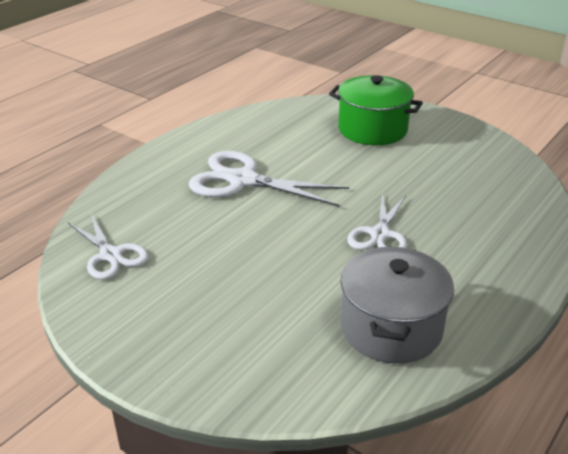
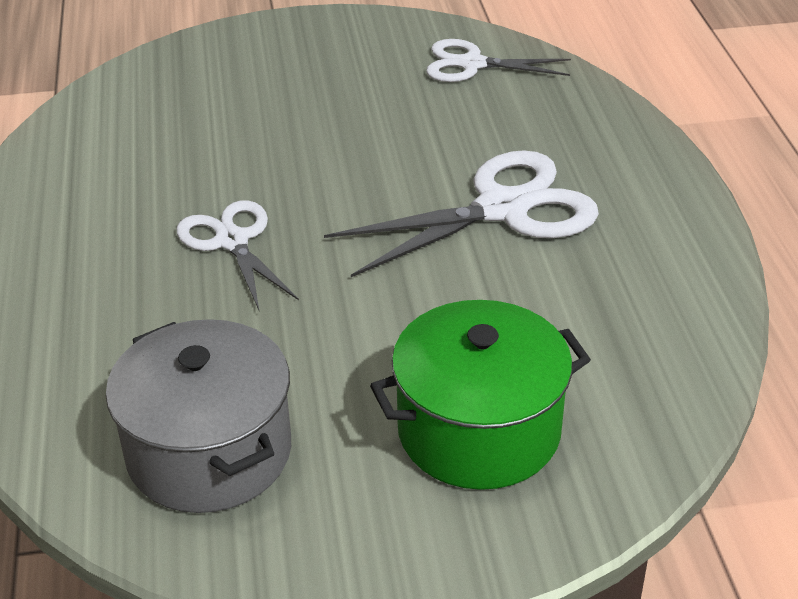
camera: 135 degrees right, 5 degrees up
(391, 328) = (112, 154): grey pot -> grey pot (209, 452)

